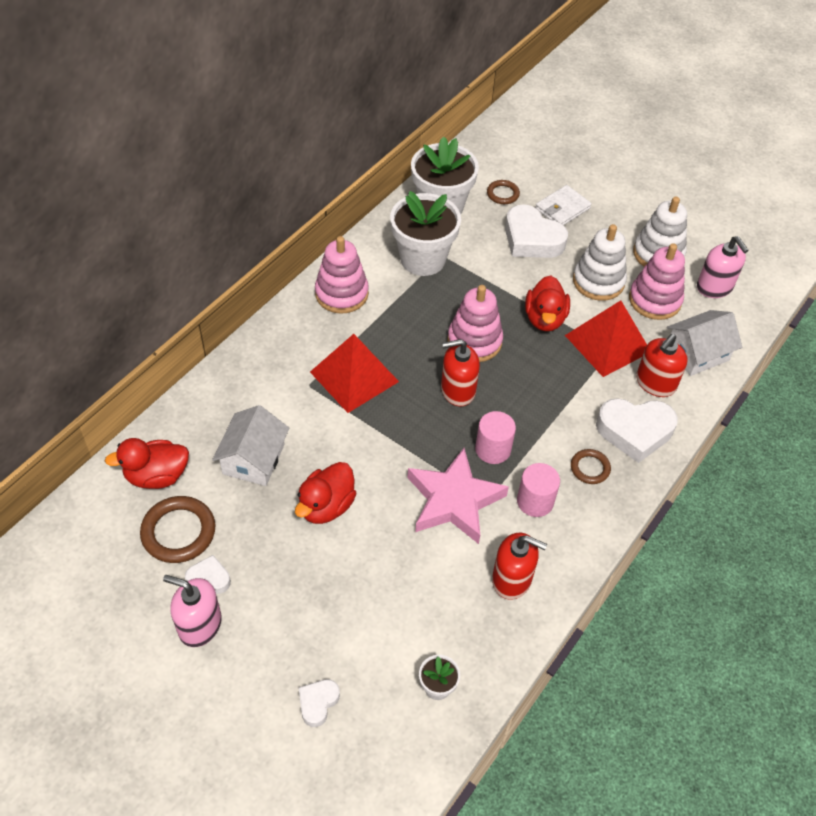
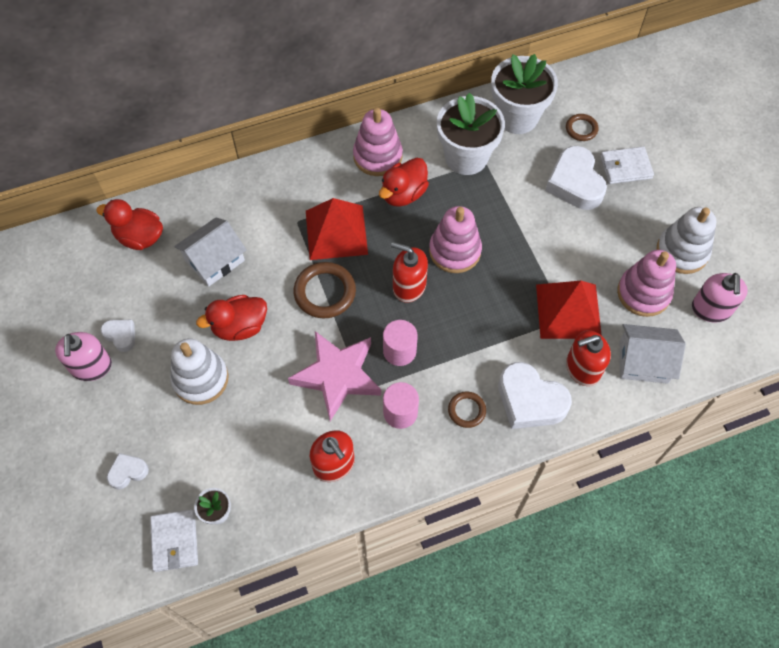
camera: 35 degrees right, 10 degrees up
(178, 532) = (125, 288): brown ring -> brown ring (325, 292)
(200, 625) = (91, 366): pink soap dispenser -> pink soap dispenser turned 150 degrees counterclockwise
(416, 739) = (174, 541): none -> white wallet
(544, 319) = (530, 261): red duck -> red duck (403, 194)
(598, 281) = (605, 251): white stacking toy -> white stacking toy (200, 379)

